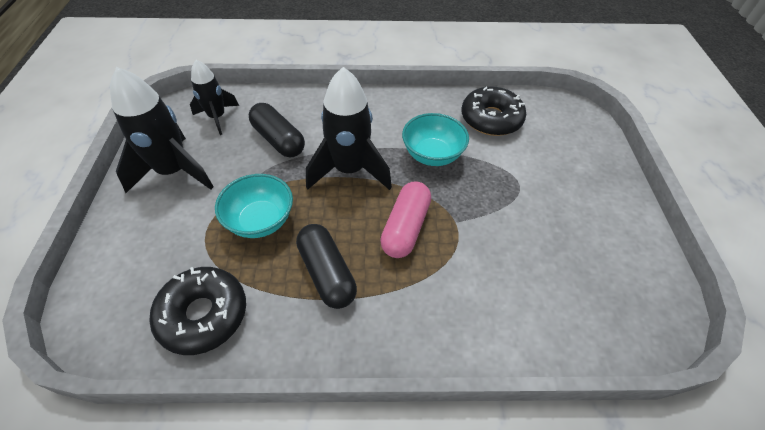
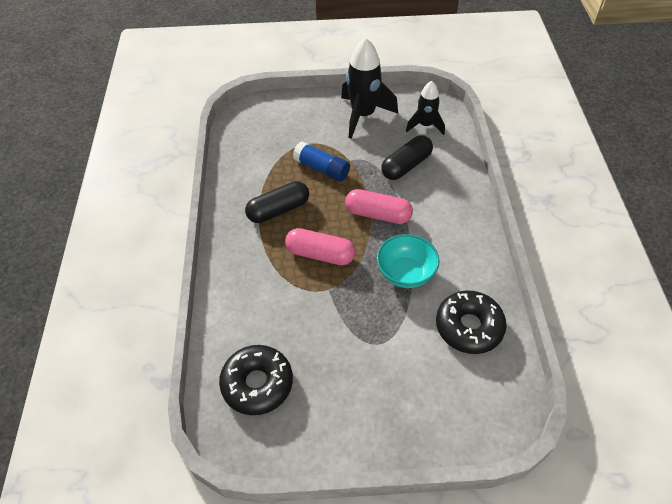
camera: 90 degrees right, 0 degrees up
(203, 314) = (249, 155): black donut -> black donut (257, 384)
(260, 220) = (322, 168): turquoise bowl -> blue glue stick
(349, 170) = (378, 214): black rocket -> pink capsule

